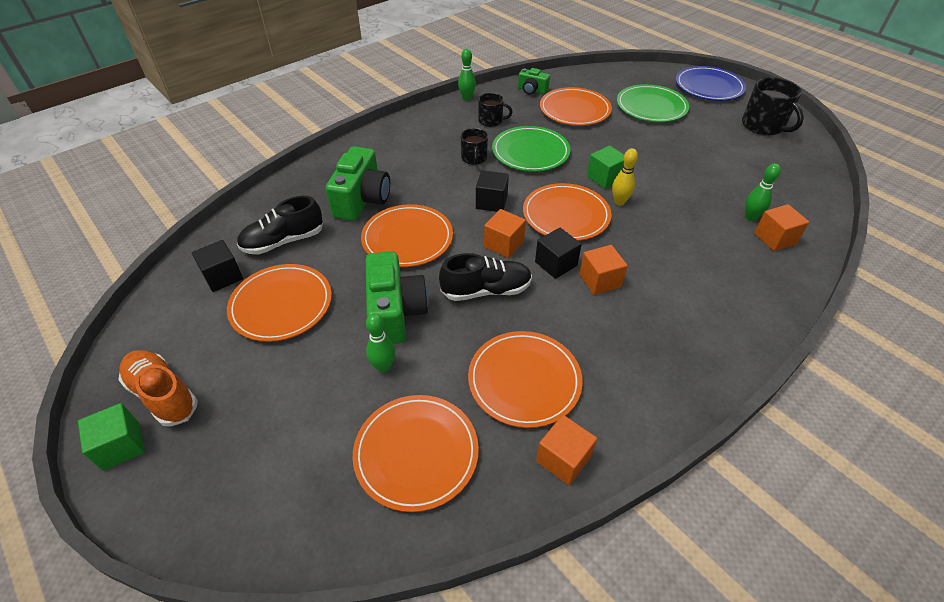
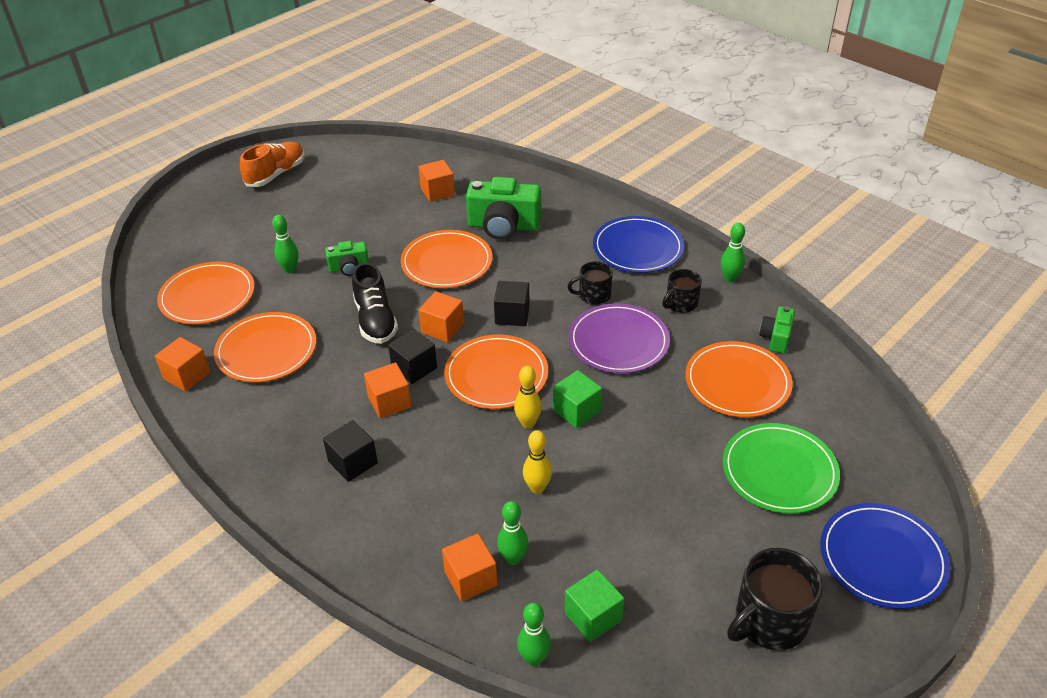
camera: 85 degrees right, 5 degrees down
(121, 446) = (237, 169): green cube -> green cube (593, 616)
(223, 276) = (392, 171): black cube -> black cube (353, 462)
(281, 305) = (360, 206): orange plate -> none
(283, 241) = (437, 192): black shoe -> orange cube
(395, 312) = (349, 268): green camera -> green camera, size x0.54
(419, 132) = (638, 248): none -> blue plate
(491, 121) = (681, 303): black mug -> black mug turned 45 degrees clockwise
(530, 152) = (618, 342): green plate -> purple plate
(684, 202) = (537, 488): none -> yellow bowling pin
(827, 213) = (534, 659): none -> green bowling pin

